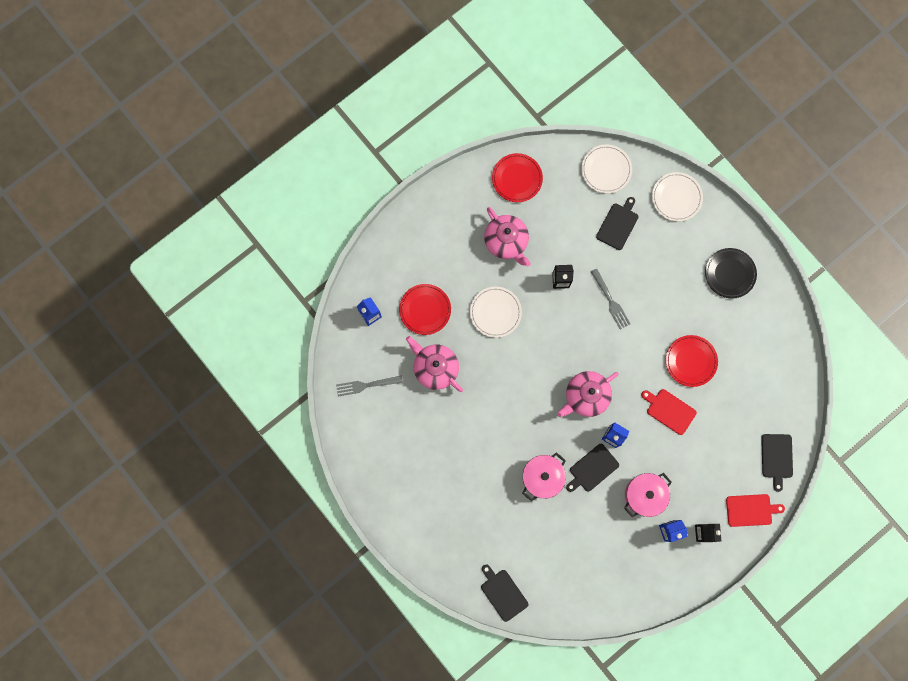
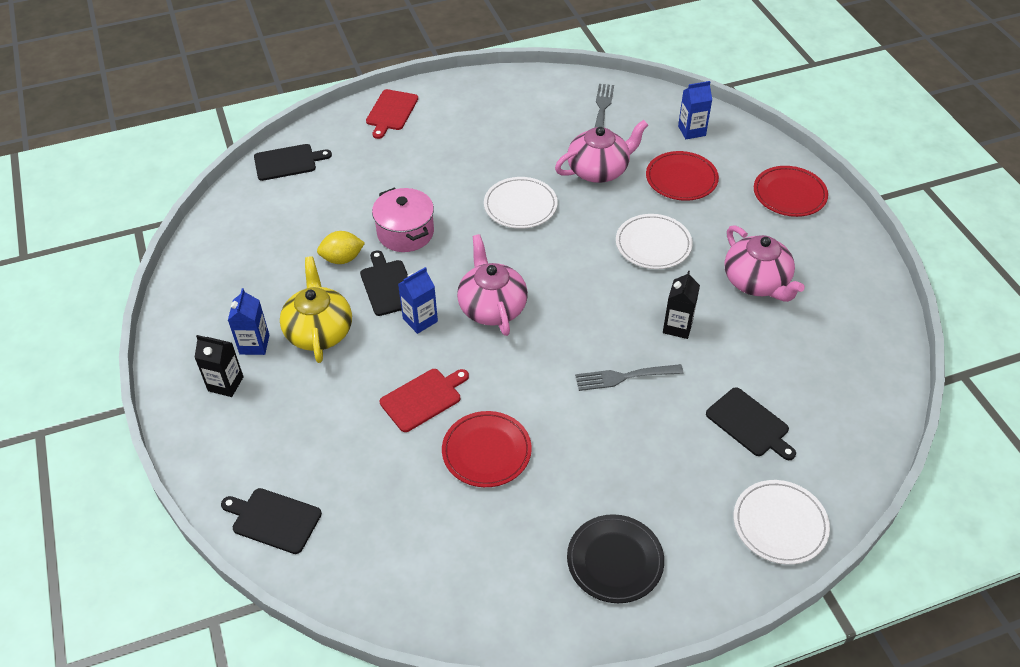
camera: 110 degrees right, 30 degrees down
(506, 241) = (756, 282): pink teapot -> pink teapot turned 105 degrees counterclockwise
(517, 178) = (856, 319): red plate -> red plate (789, 194)
(580, 509) = (342, 259): none -> yellow lemon
(606, 170) = (852, 436): white plate -> white plate (520, 205)
(644, 495) = (319, 331): pink pot -> yellow teapot
(751, 510) = (218, 454): red cutting board -> red cutting board (391, 112)

